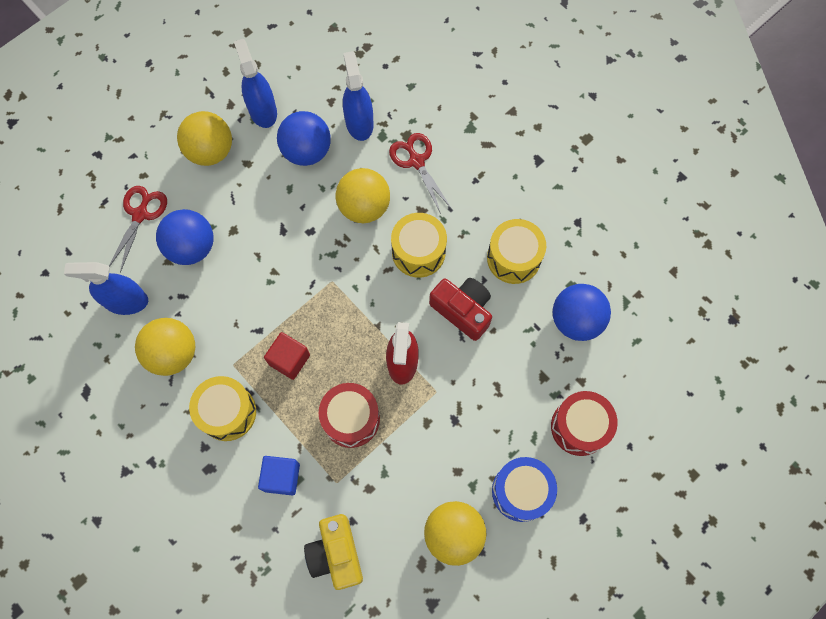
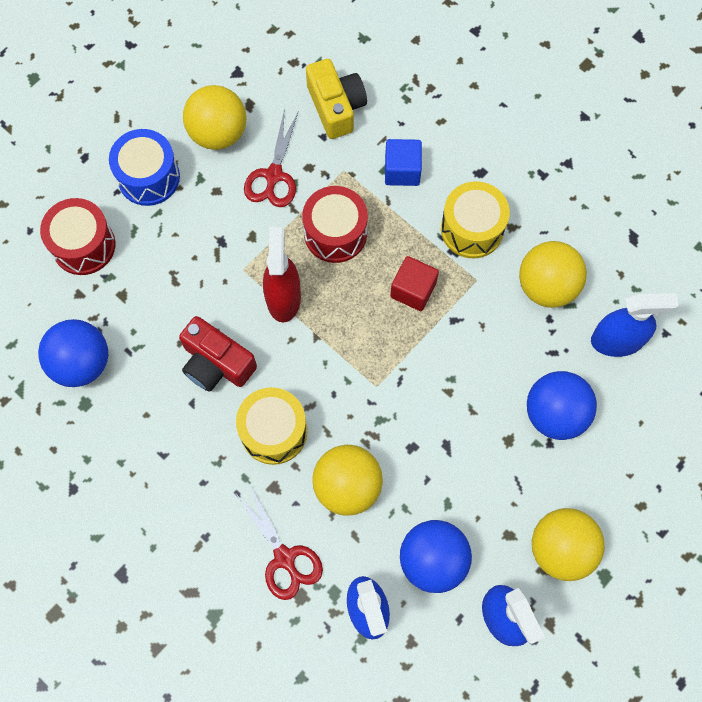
camera: 175 degrees right, 0 degrees up
(140, 215) = (630, 451): red scissors -> red scissors (274, 175)
(513, 258) = (155, 433): yellow drum -> none

